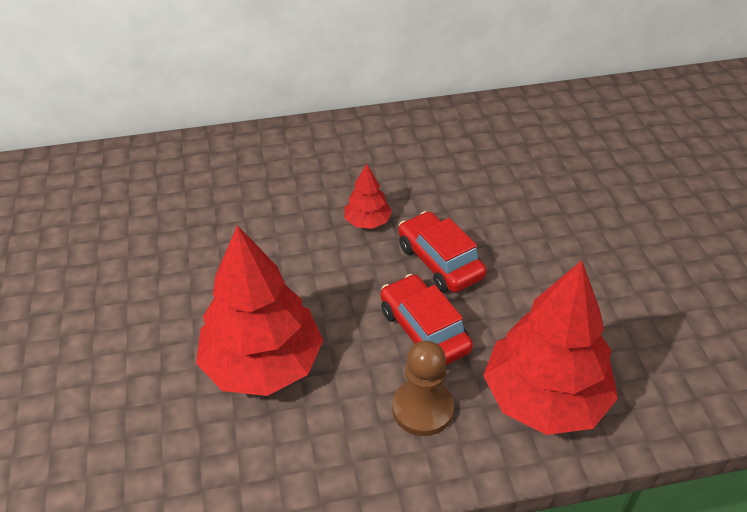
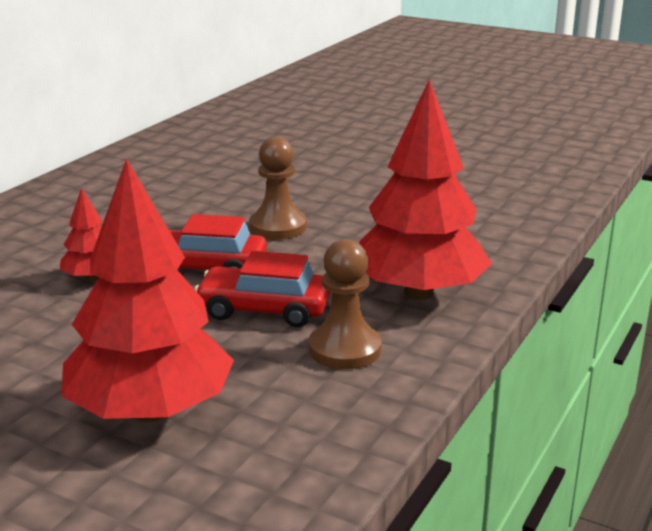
camera: 50 degrees left, 20 degrees down
(538, 253) = (278, 227): none -> brown pawn

